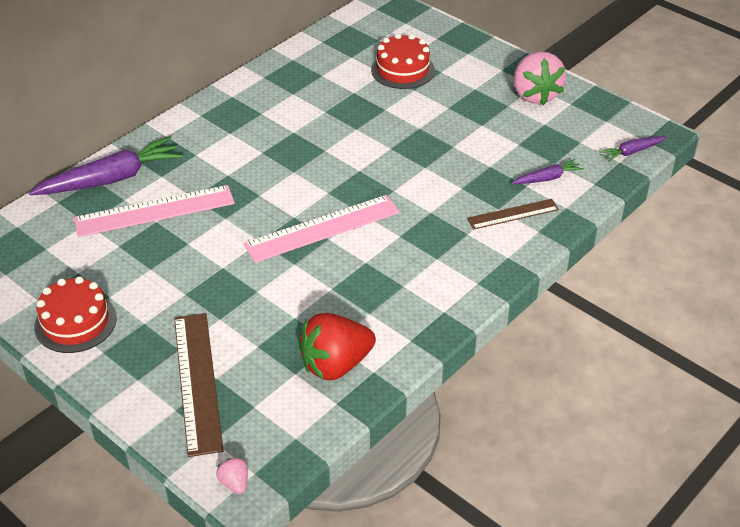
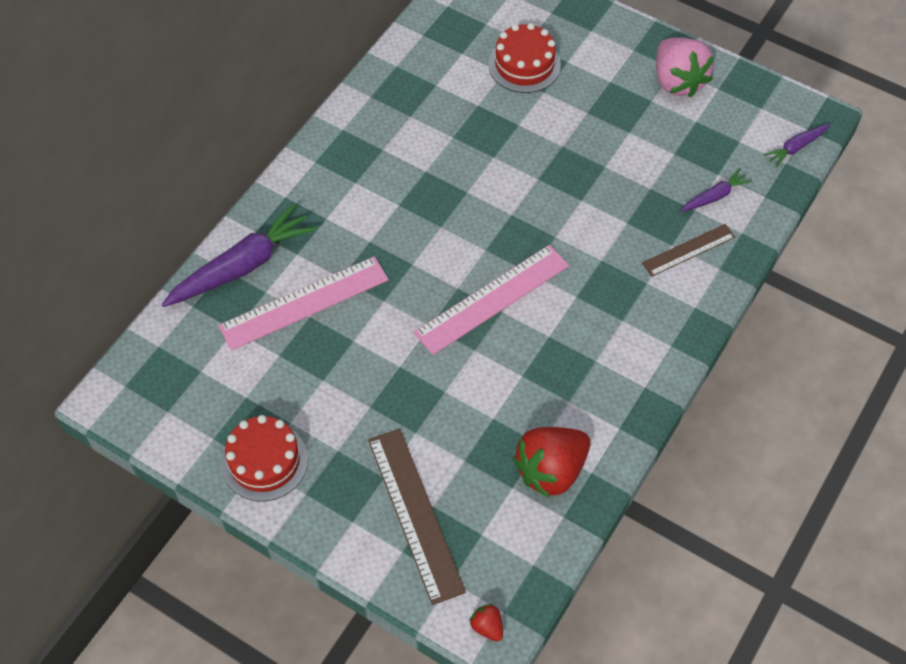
camera: 10 degrees left, 15 degrees up
(234, 483) = (487, 627): pink strawberry -> red strawberry

